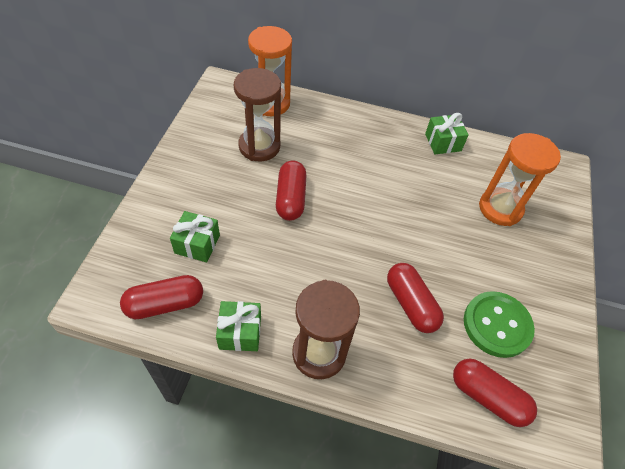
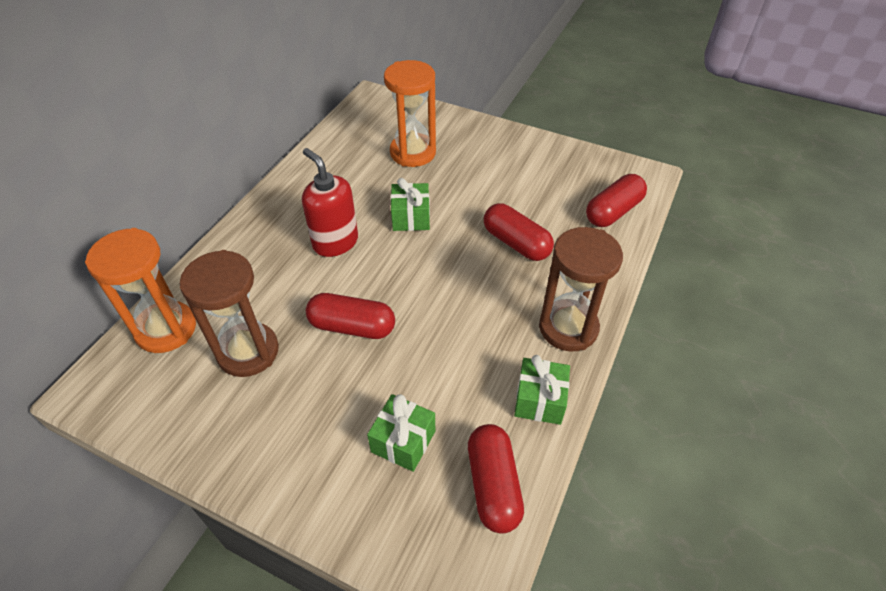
camera: 75 degrees left, 5 degrees down
(371, 173) = (335, 242): none -> red soap dispenser
(411, 304) = (516, 243): red capsule -> red capsule turned 60 degrees clockwise
(443, 142) = (309, 173): green gift -> green gift (411, 217)
(497, 325) = (544, 188): green button -> none

